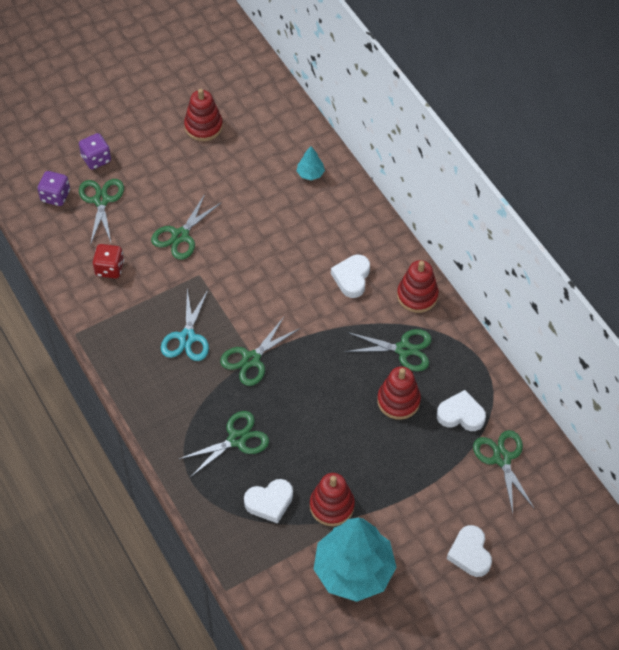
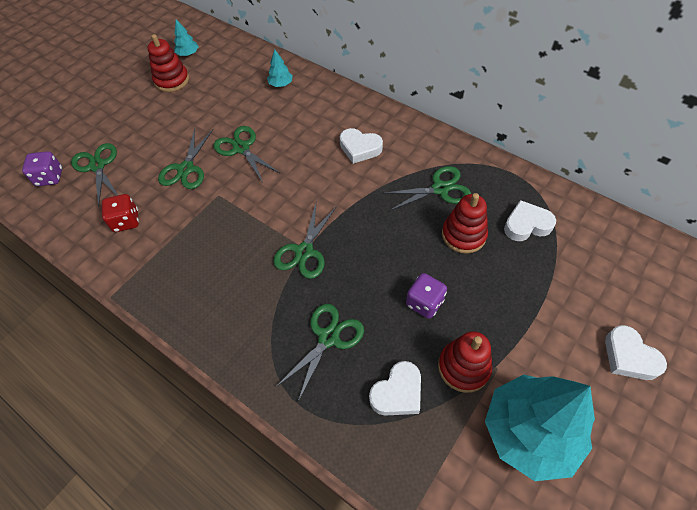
camera: 20 degrees left, 0 degrees up
(96, 159) = (81, 135): purple dice -> purple dice (424, 303)
(187, 337) = (230, 256): turquoise scissors -> none
(232, 98) = (188, 54): none -> turquoise tree
(352, 278) = (360, 148): white heart -> white heart turned 60 degrees counterclockwise
(417, 295) = (424, 142): red stacking toy -> none
(502, 458) = (589, 249): green scissors -> green scissors (241, 148)

